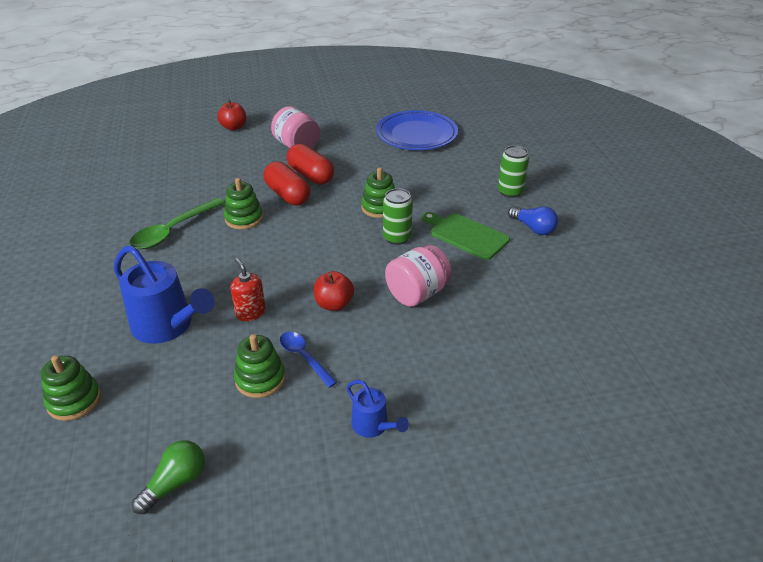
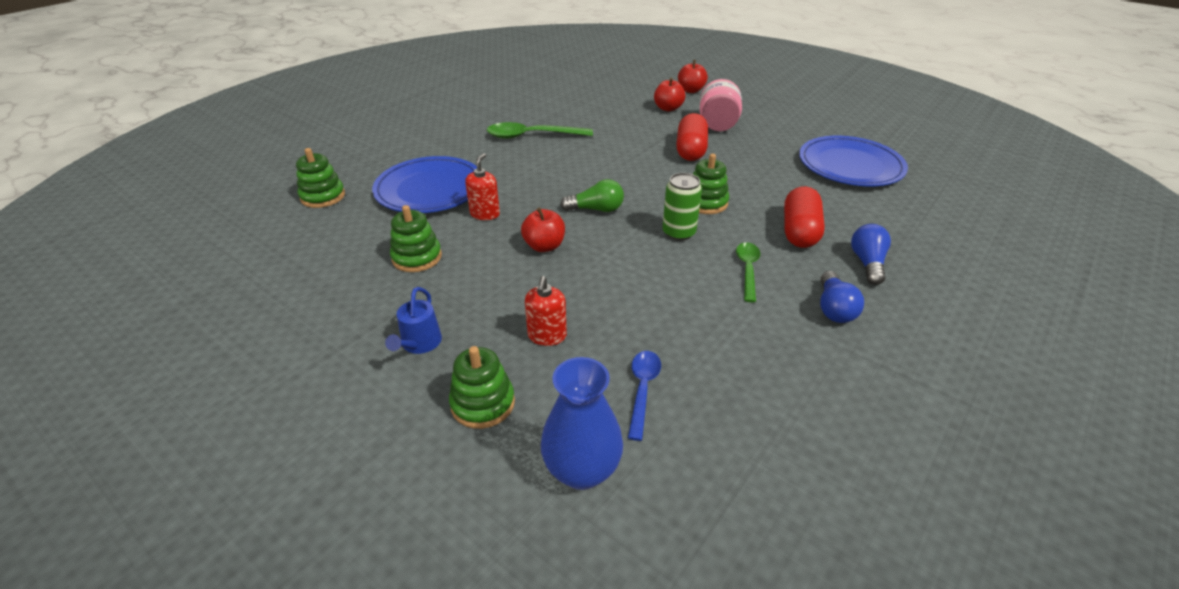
camera: 50 degrees right, 0 degrees up
(168, 326) = (430, 189): blue watering can -> blue plate
(175, 483) = (279, 277): green light bulb -> green light bulb (596, 209)
(241, 150) = (668, 108): none -> red apple
(244, 218) = (588, 153): green stacking toy -> green stacking toy (483, 403)
(288, 195) = (648, 154): red capsule -> red capsule (799, 231)
(304, 357) = (463, 265): blue spoon -> blue spoon (642, 390)
(417, 293) = (618, 283): pink jar -> none
(434, 355) = (547, 336): none -> red soap dispenser
(466, 235) = (747, 270): green cutting board -> green spoon
(510, 192) = (867, 263): green can -> blue light bulb
(567, 403) = (582, 470): none -> blue vase

